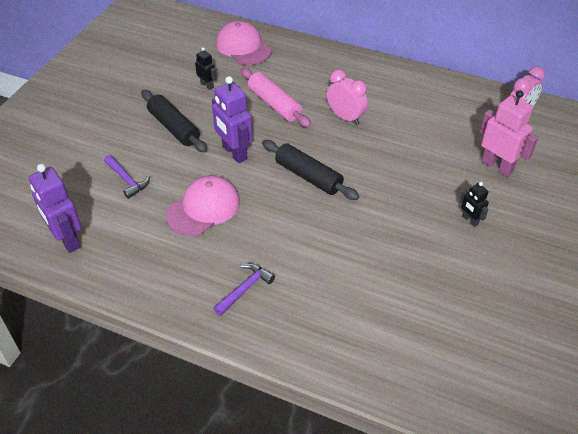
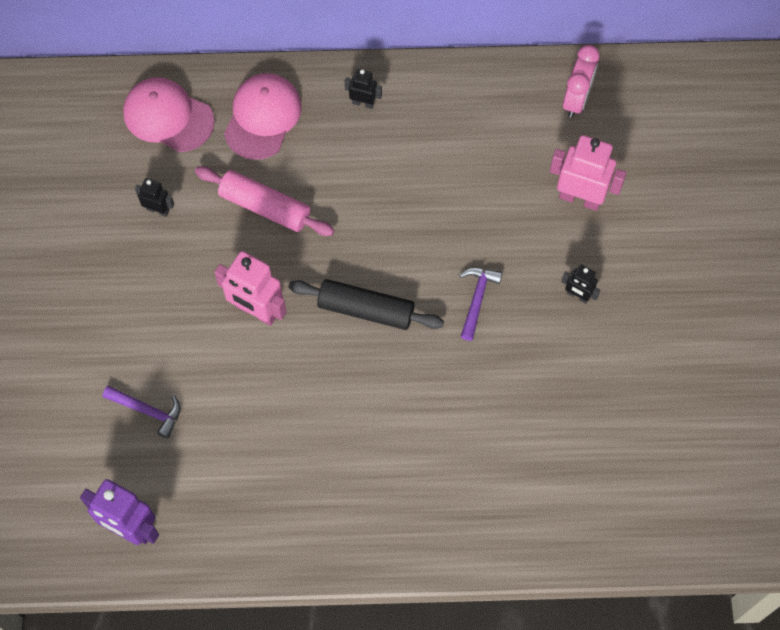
camera: 25 degrees left, 20 degrees up
(174, 128) = (156, 302): black rolling pin -> none
(203, 208) = (265, 412): pink cap -> pink cap (262, 117)
(234, 153) = (256, 311): purple robot -> pink robot
(245, 289) = (372, 500): purple hammer -> purple hammer (477, 299)
(345, 117) = (366, 192): pink clock -> none
(369, 75) = (363, 103): none -> black robot

